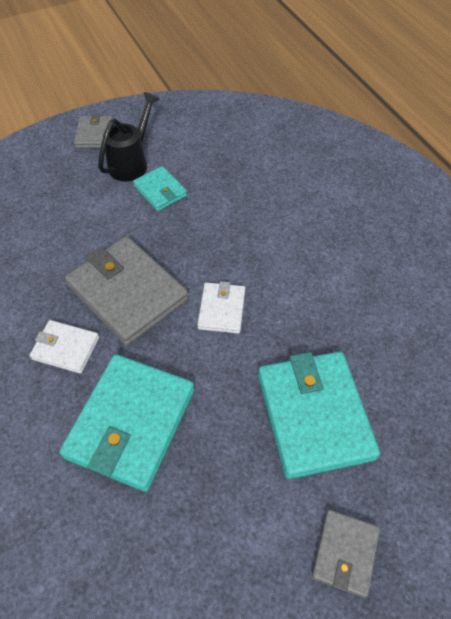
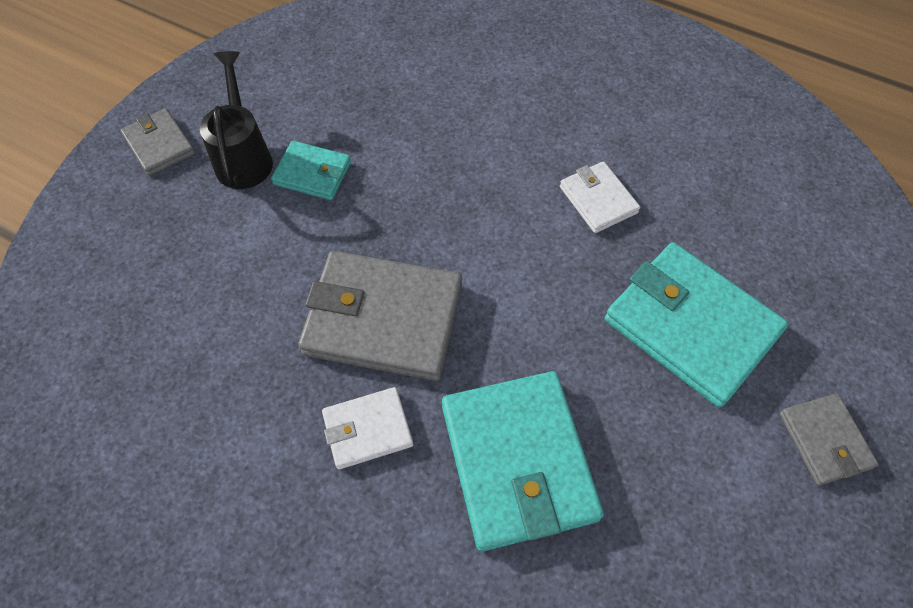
camera: 35 degrees left, 5 degrees up
(222, 309) = (506, 273): white wallet -> white wallet (598, 200)

